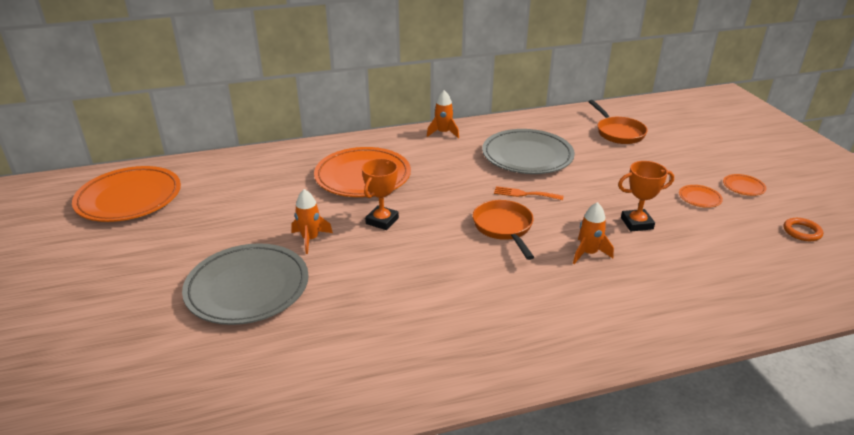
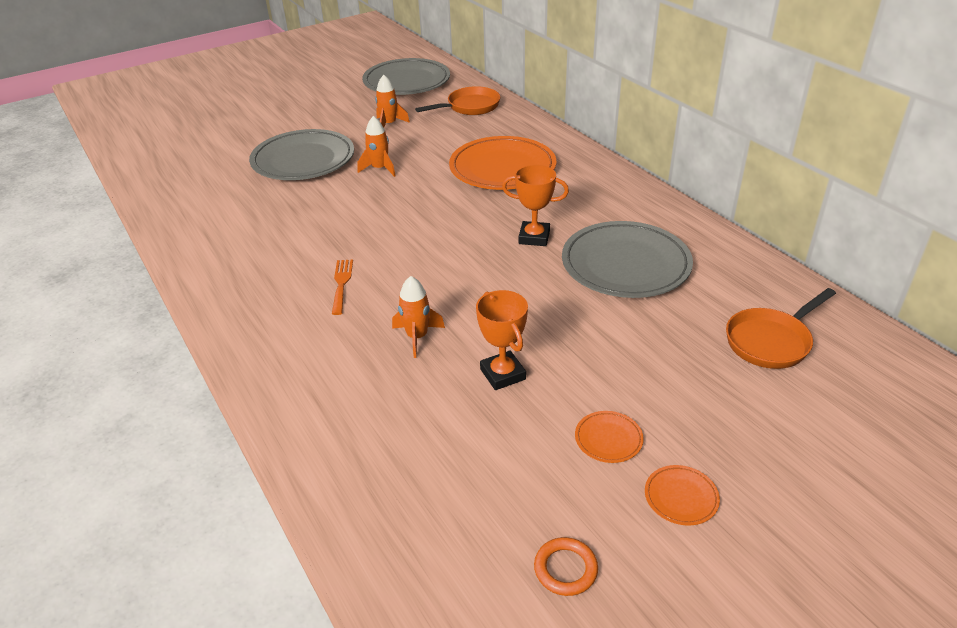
camera: 75 degrees right, 5 degrees up
(129, 198) = (406, 82): orange plate -> grey plate
(382, 221) = (425, 196): orange trophy -> orange trophy (534, 237)
(443, 133) = (639, 195): orange rocket -> orange rocket (389, 124)
(504, 228) = (444, 270): orange pan -> orange pan (469, 107)
(524, 194) = (526, 275): orange fork -> orange fork (341, 283)

